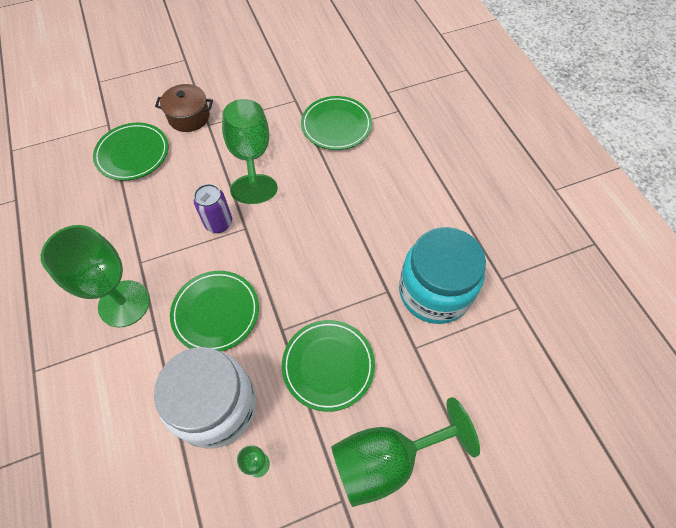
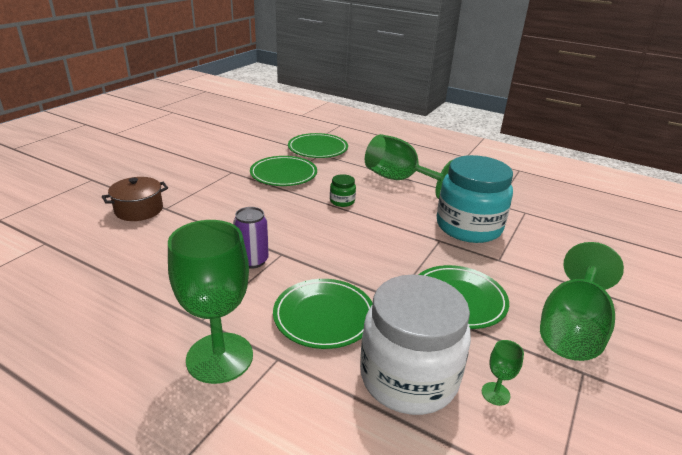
camera: 40 degrees left, 30 degrees down
(132, 154) = (101, 252): green plate -> green plate (317, 149)
(250, 156) = (231, 212): green goblet -> green goblet (399, 180)
(352, 191) = (342, 201): none -> green jar

